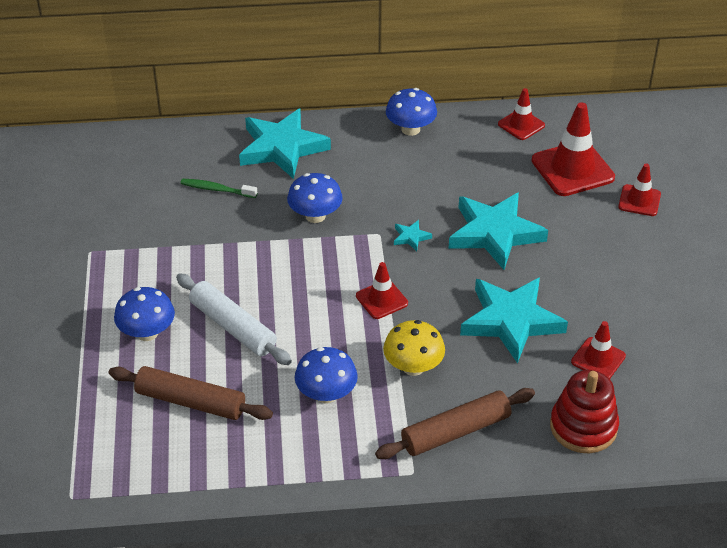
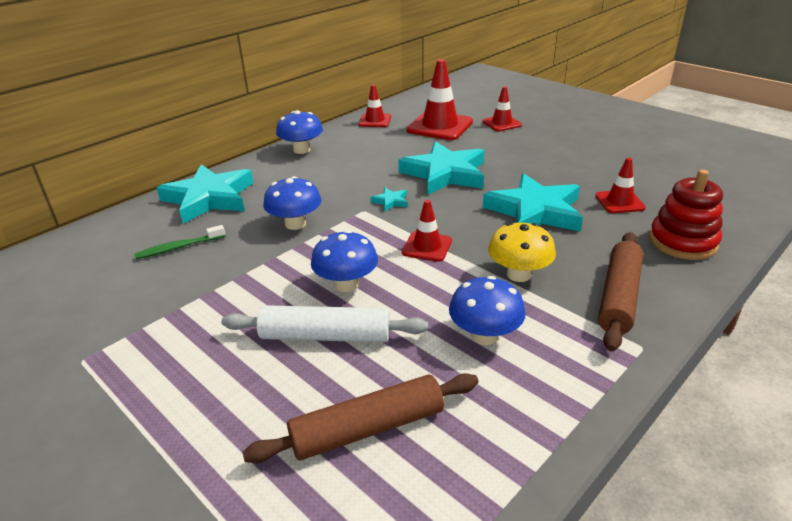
camera: 40 degrees left, 10 degrees down
(147, 332) = (237, 394): blue mushroom -> blue mushroom (346, 284)

